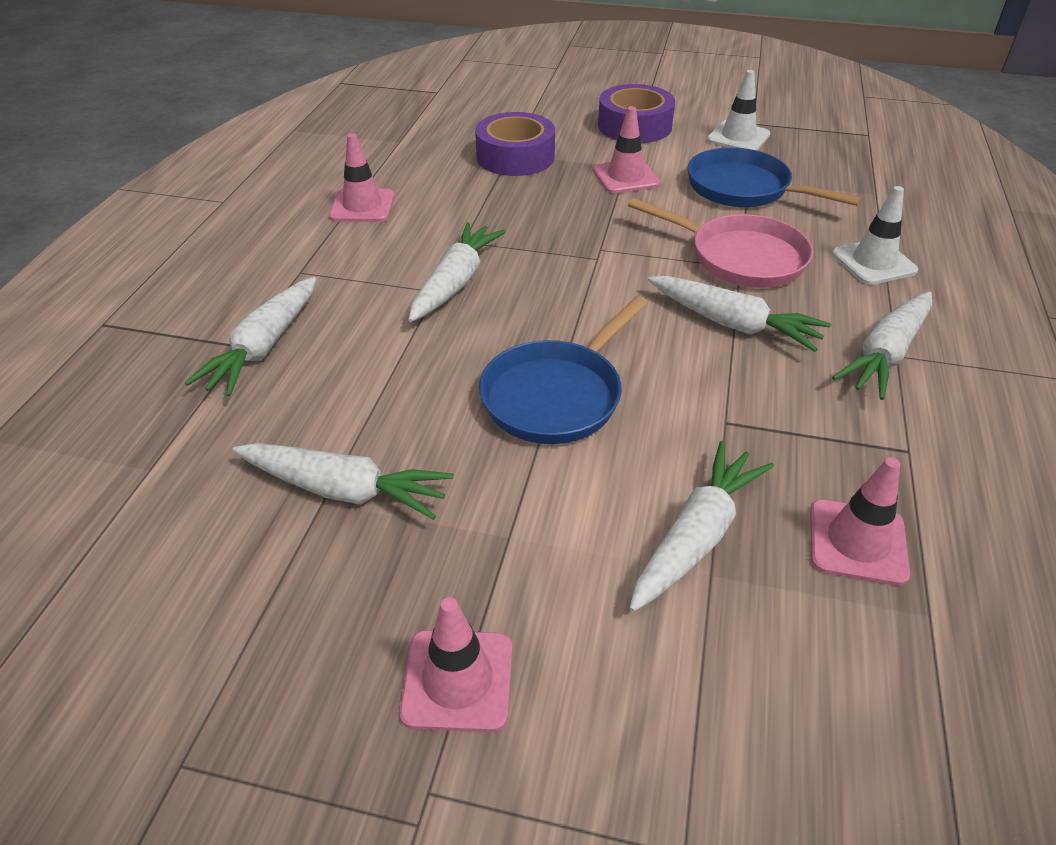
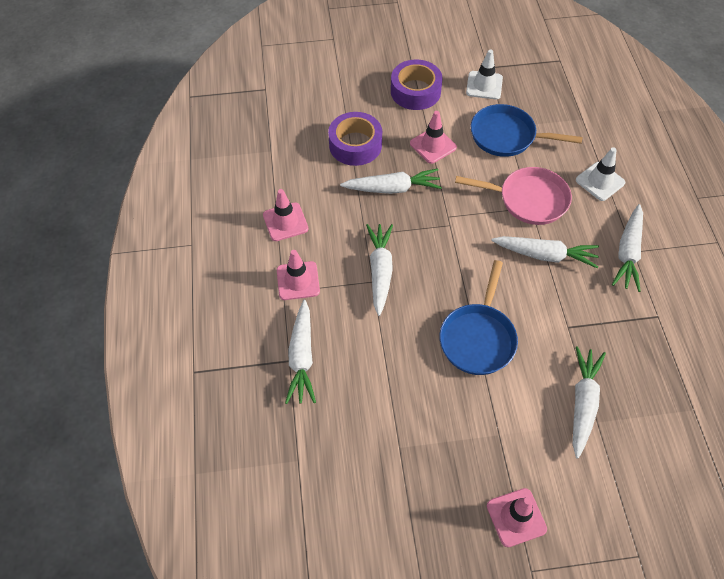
camera: 20 degrees left, 15 degrees up
(344, 490) = (406, 437): white carrot -> white carrot (392, 188)
(857, 542) = (652, 380): pink traffic cone -> pink traffic cone (298, 281)

